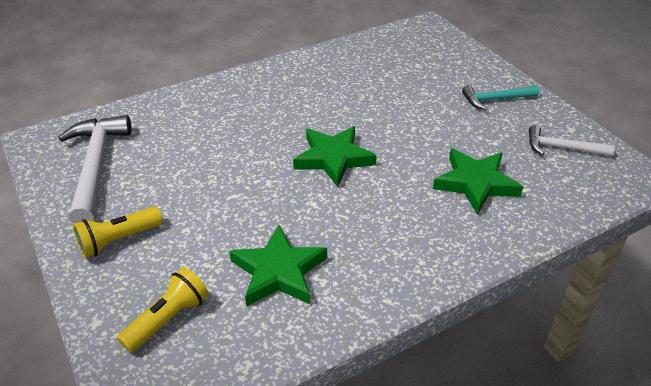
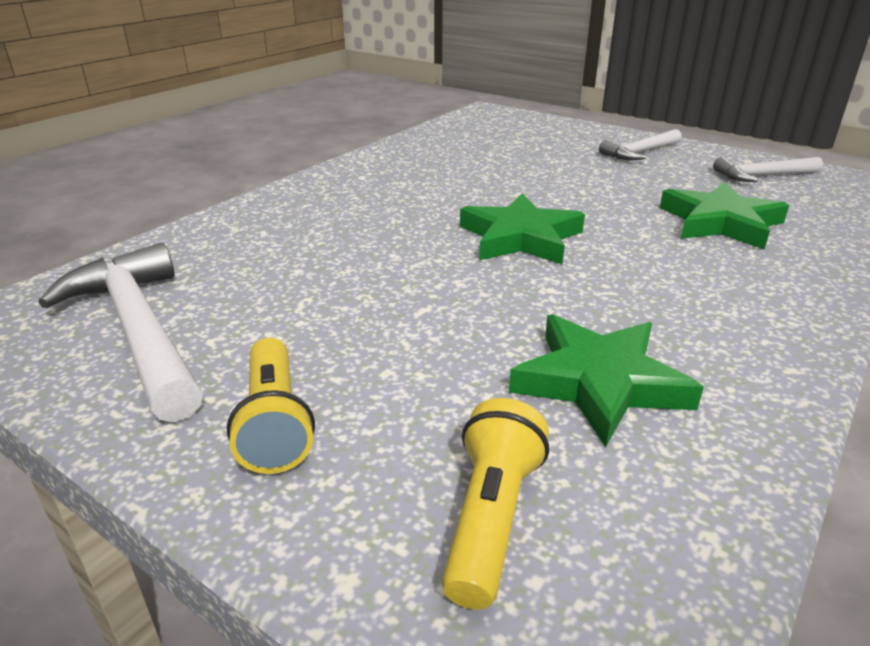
camera: 25 degrees left, 10 degrees down
(118, 240) = (274, 423): yellow flashlight -> yellow flashlight turned 45 degrees counterclockwise
(495, 100) = (640, 152): turquoise hammer -> white hammer

